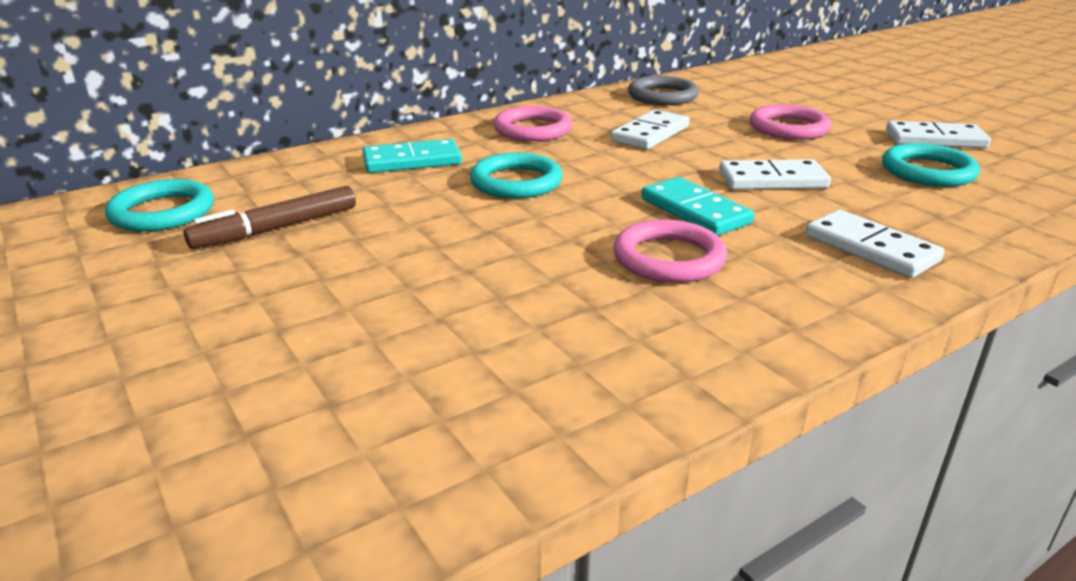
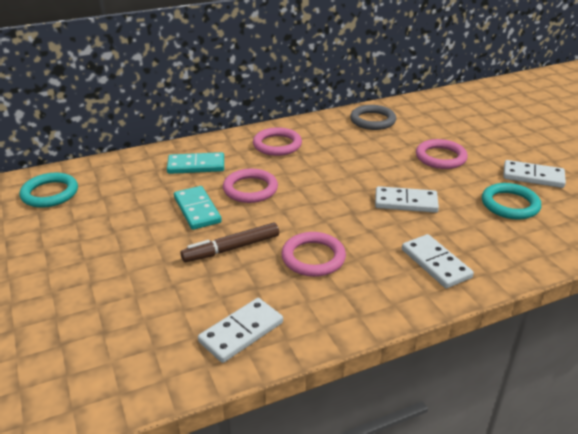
camera: 10 degrees right, 5 degrees up
(276, 229) = (107, 212): brown marker -> brown marker (231, 248)
(516, 182) = (250, 189): turquoise ring -> pink ring
(650, 134) = (349, 155): white domino -> white domino (241, 332)
(695, 211) = (346, 223): turquoise domino -> turquoise domino (197, 210)

